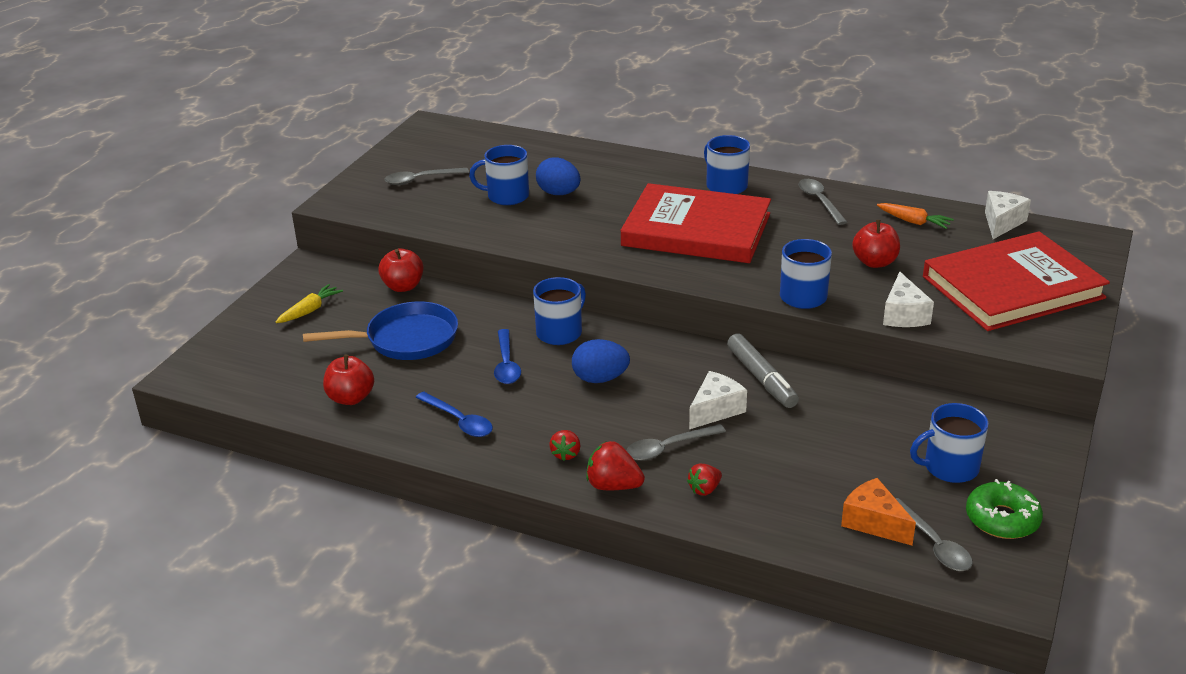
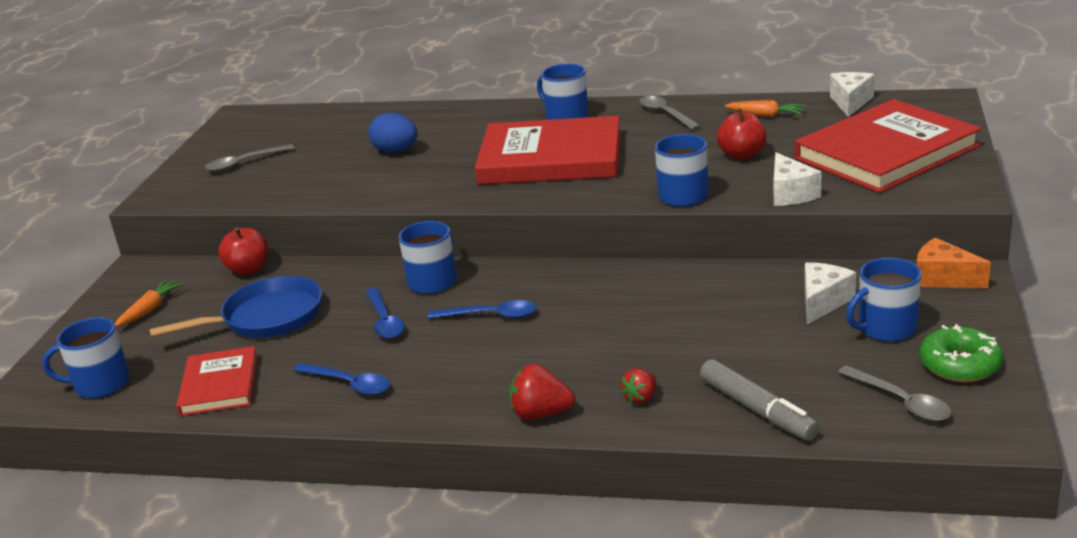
camera: 10 degrees left, 5 degrees down
(310, 310) = (150, 310): yellow carrot -> orange carrot
(351, 398) = (219, 385): red apple -> red book
(507, 196) = (341, 162): blue mug -> blue mug (100, 384)
(566, 454) = (478, 393): red strawberry -> none
(600, 379) = (491, 316): blue egg -> blue spoon
(668, 448) = (587, 366): grey spoon -> none
(715, 410) = (624, 322): white cheese -> white cheese (823, 302)
(761, 378) = (661, 284): grey marker -> grey marker (757, 410)
(873, 522) = (831, 394): orange cheese -> orange cheese (943, 278)

